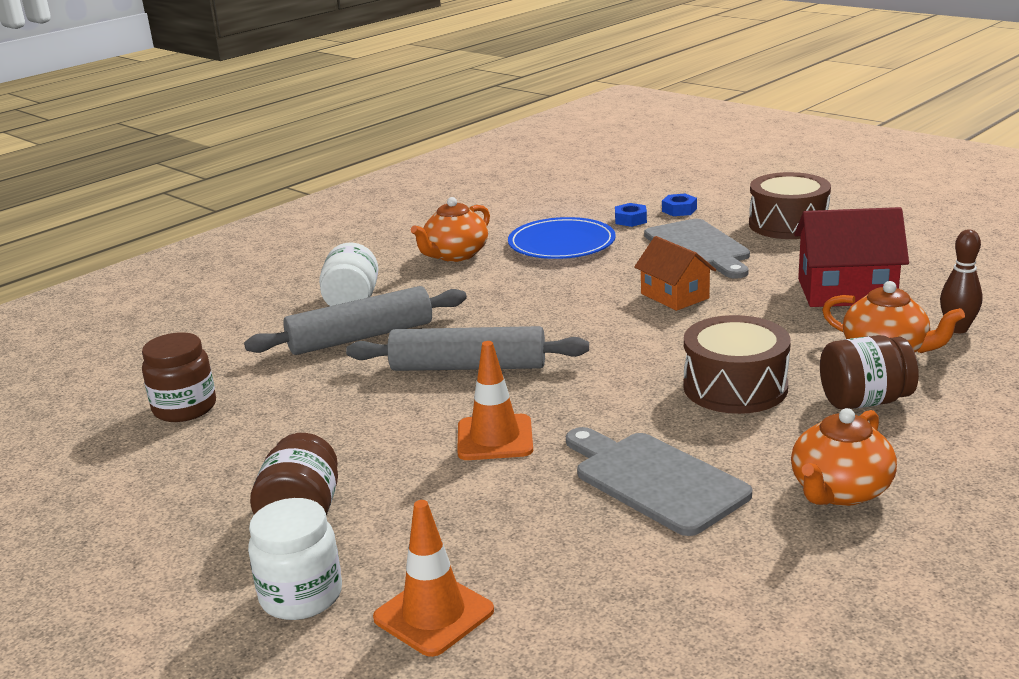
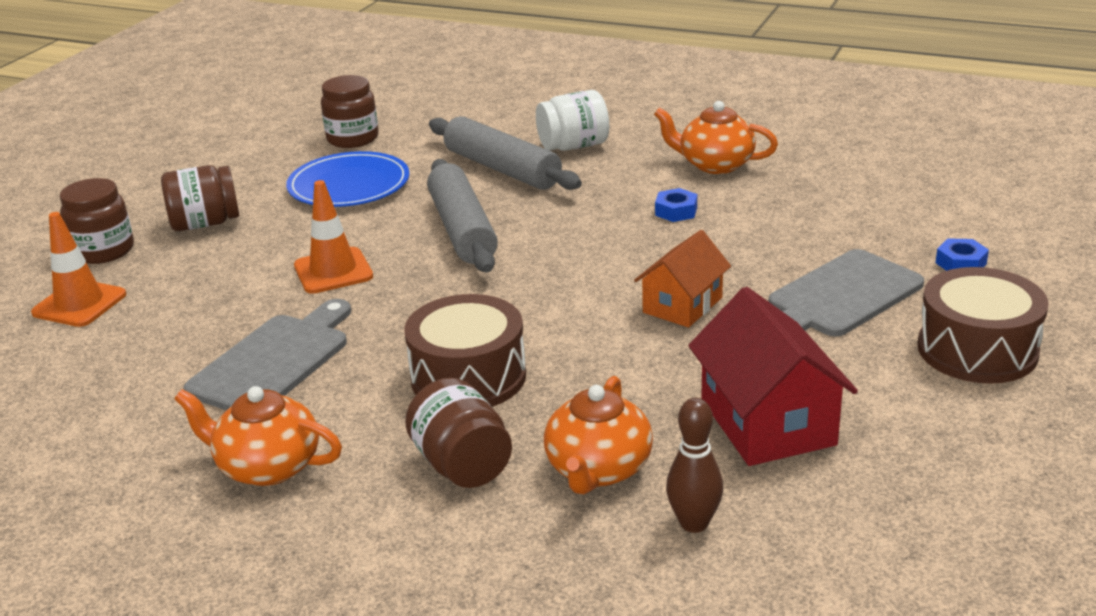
camera: 70 degrees right, 5 degrees up
(301, 596) = (104, 251): white jar -> brown jar
(561, 243) = (788, 212): blue plate -> blue plate (349, 185)
(630, 220) = (897, 238): blue nut -> blue nut (676, 211)

